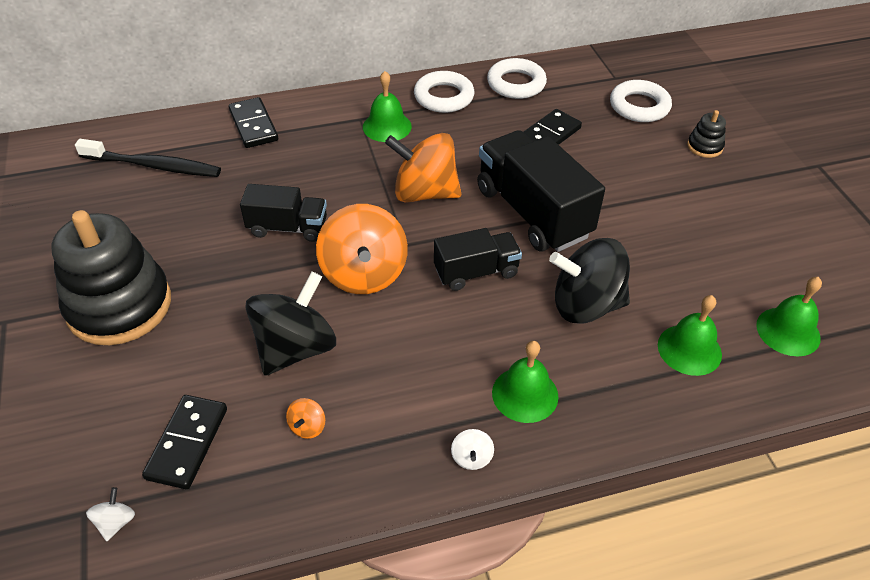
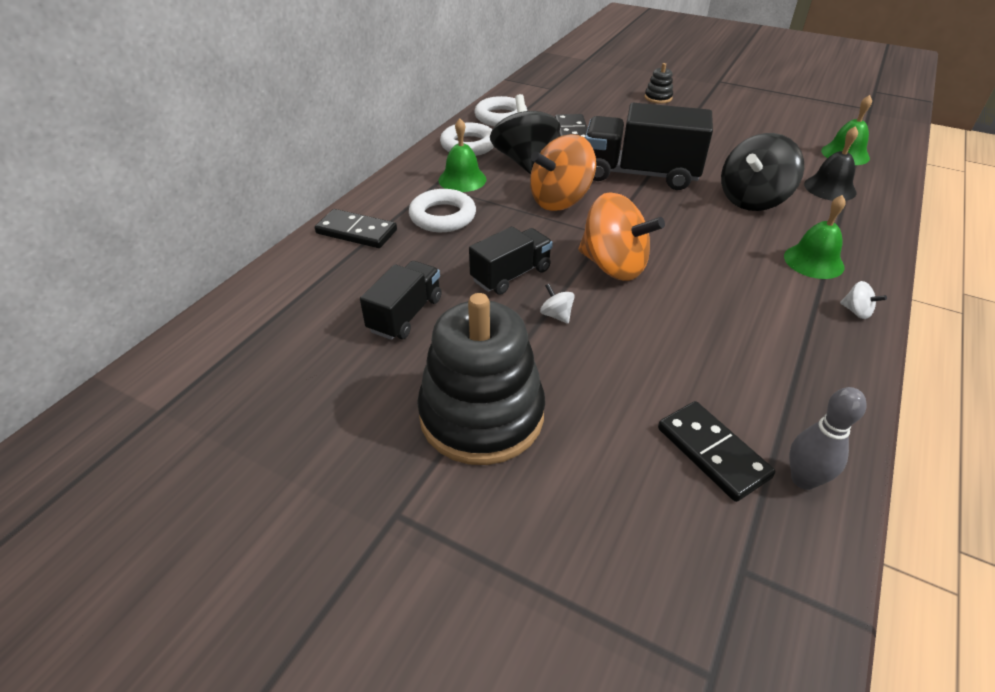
camera: 45 degrees left, 5 degrees down
(116, 522) = (774, 550): white spinning top -> white spinning top (556, 315)
(154, 166) = (317, 306): black toothbrush -> none
(203, 510) = (803, 479): none -> grey bowling pin
(295, 348) = (659, 337): black spinning top -> black spinning top (524, 161)
(307, 427) = (756, 373): orange spinning top -> none
(476, 272) = (672, 221): black truck -> black truck (405, 315)
(639, 106) = (591, 95): white ring -> white ring (442, 216)
(689, 349) = (830, 188): green bell -> black bell

